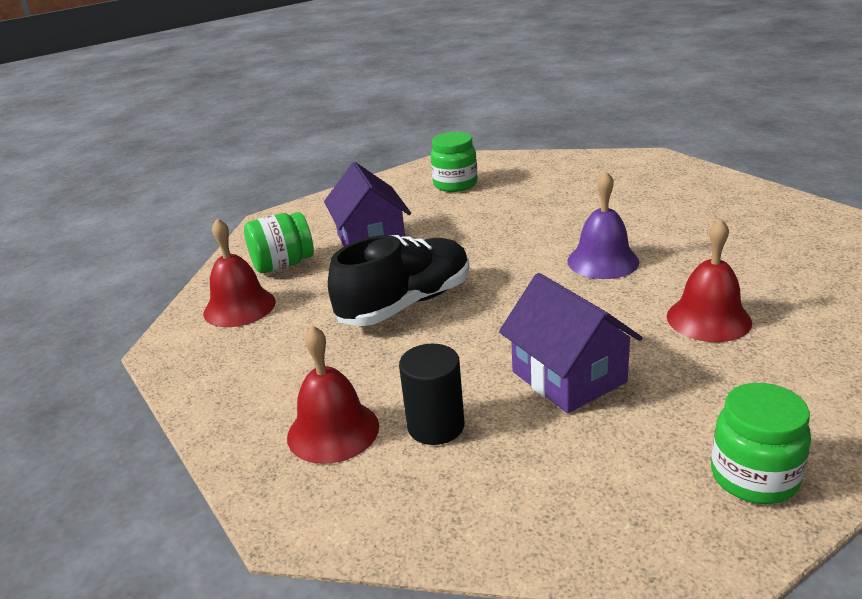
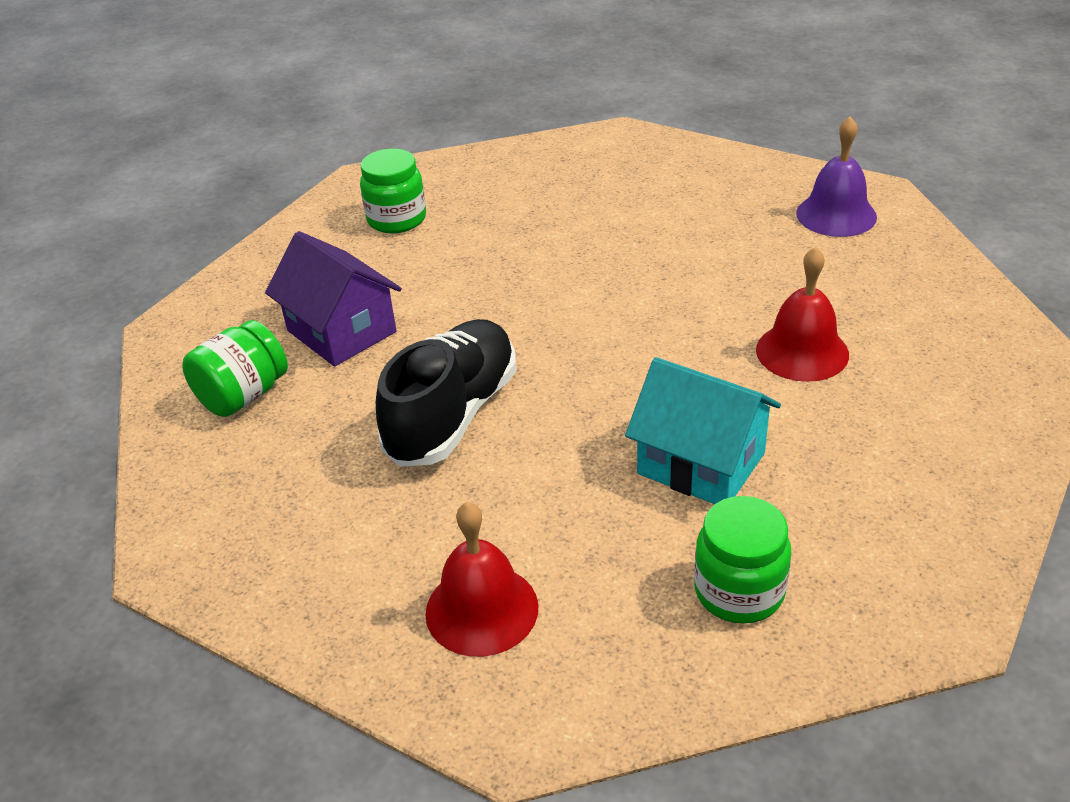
camera: 25 degrees left, 10 degrees up
(239, 307) = (230, 475): red bell -> none
(436, 426) = (596, 567): black cylinder -> none
(568, 377) = (701, 463): purple house -> turquoise house
(603, 261) = (649, 300): purple bell -> purple bell (836, 215)
(754, 477) = (938, 526): green jar -> green jar (739, 591)

